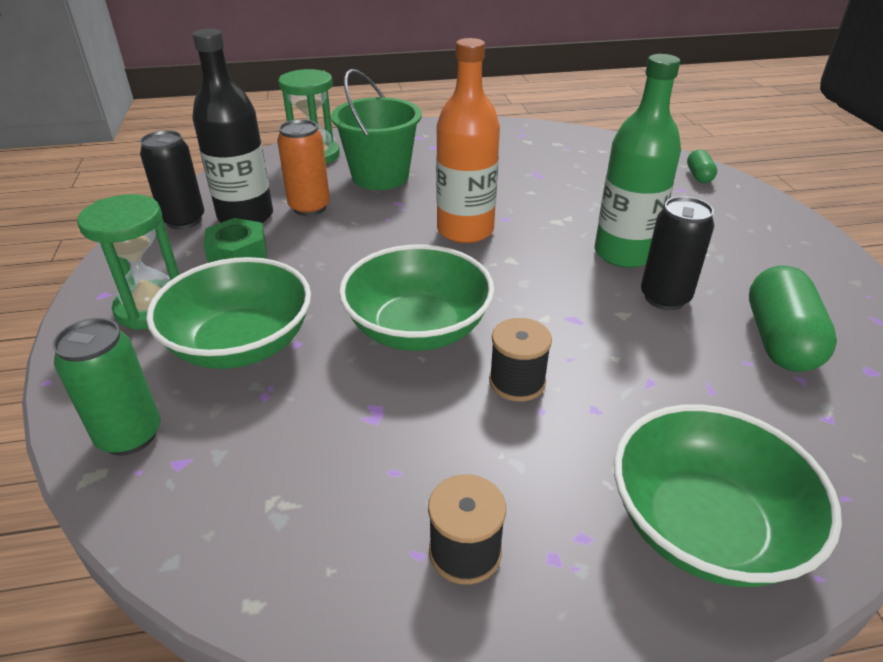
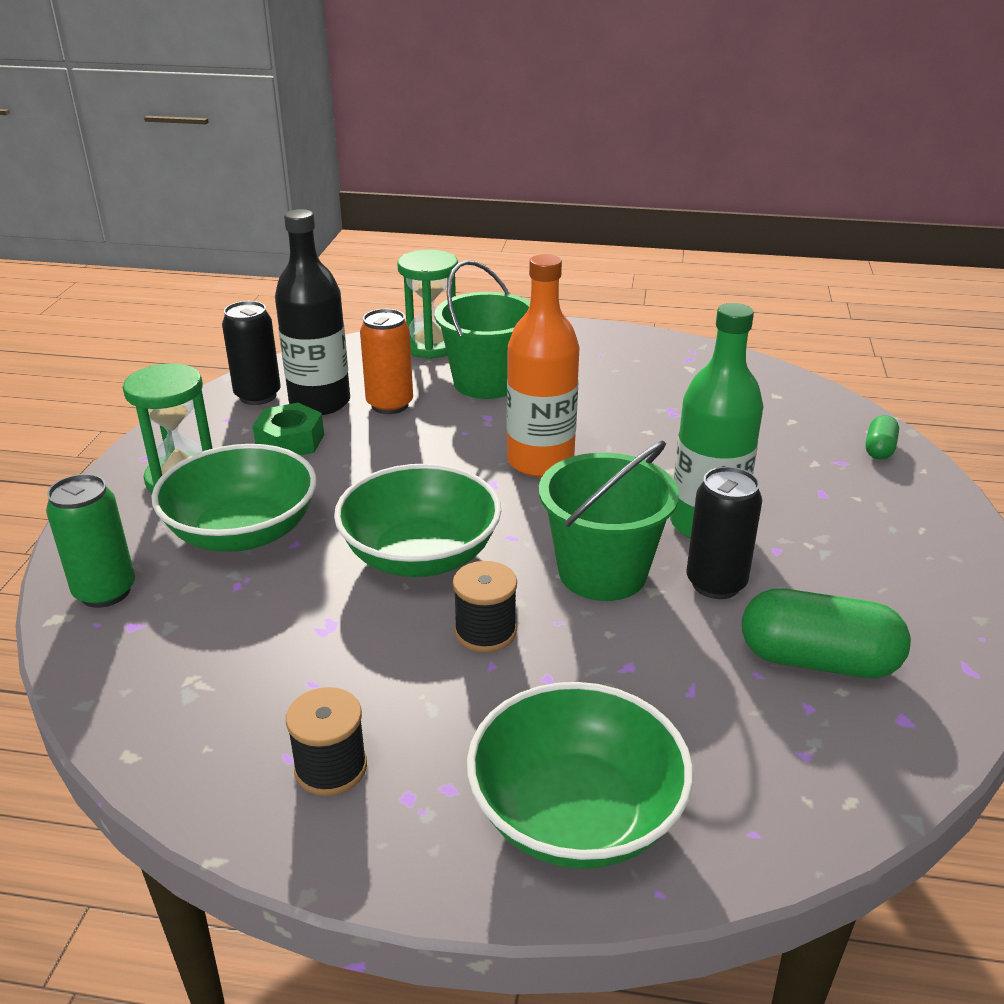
camera: 20 degrees right, 5 degrees down
(575, 309) = (602, 572): none -> green bucket
(779, 340) = (817, 660): green capsule -> green capsule turned 75 degrees clockwise

